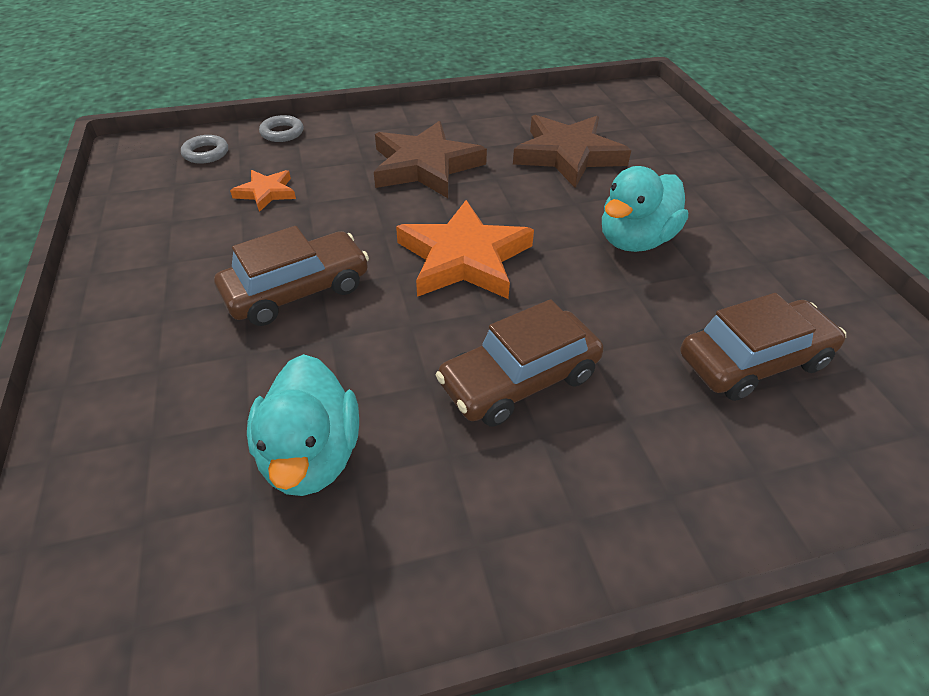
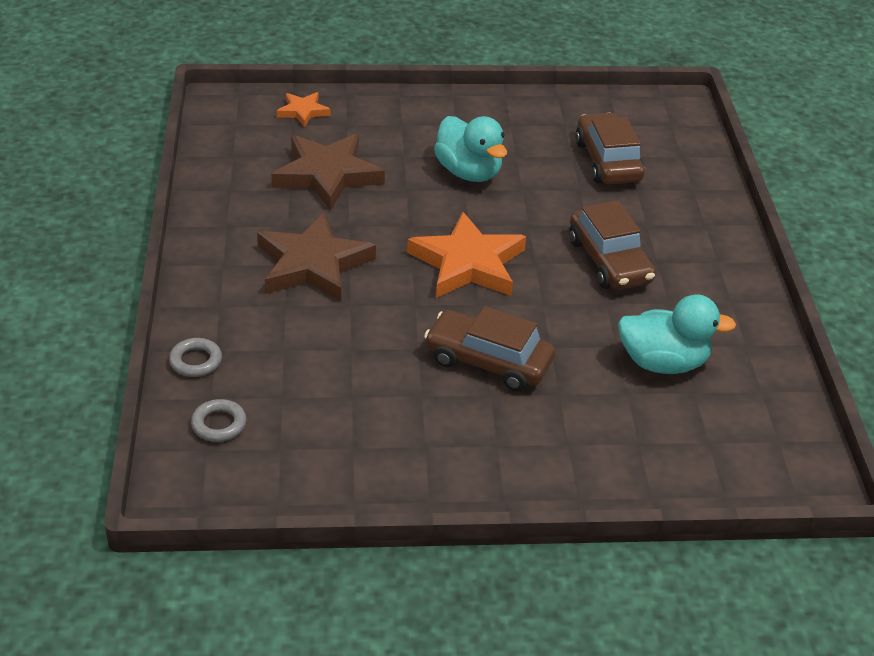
camera: 80 degrees left, 5 degrees down
(266, 192) = (323, 377): orange star -> orange star (303, 111)
(297, 290) = (488, 362): brown car -> brown car turned 45 degrees counterclockwise

